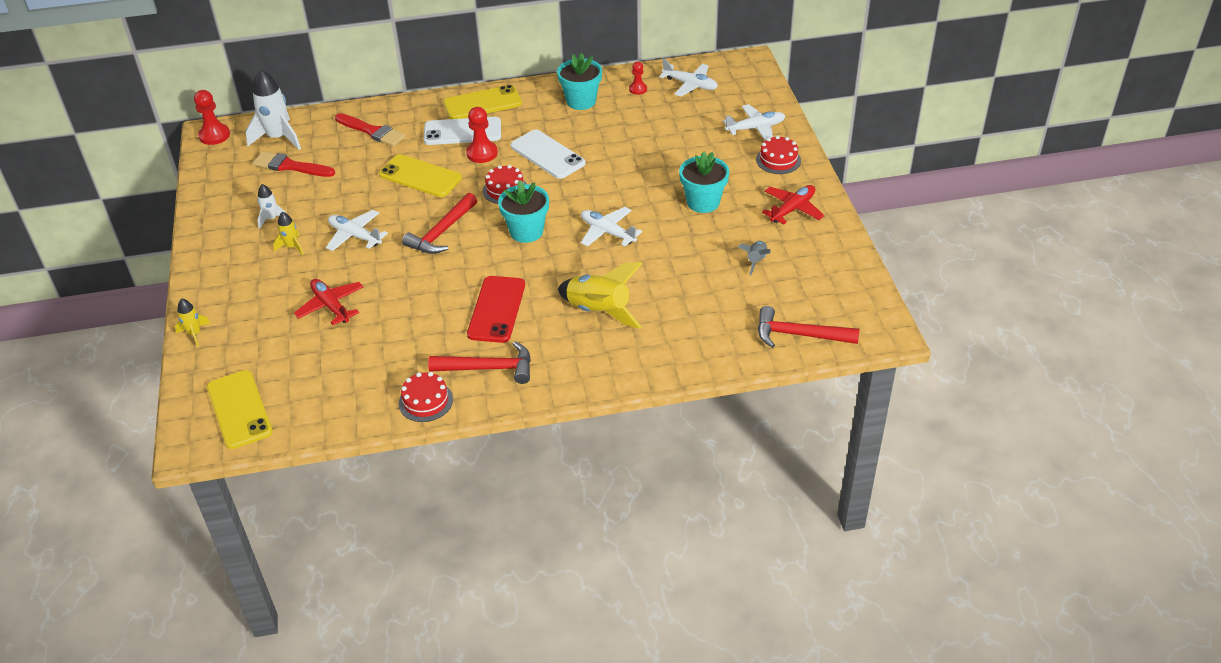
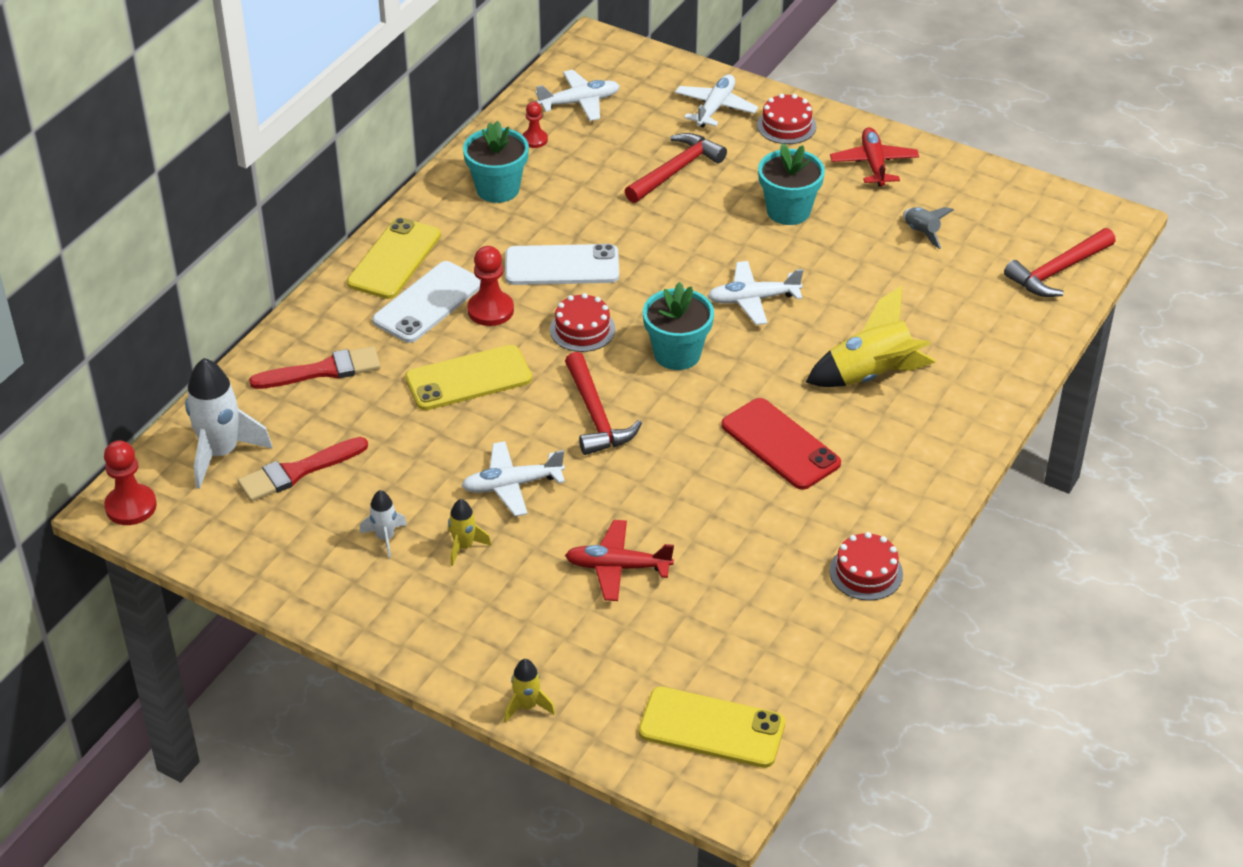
camera: 50 degrees left, 0 degrees up
(489, 368) = (867, 499): red hammer -> red hammer (676, 170)

